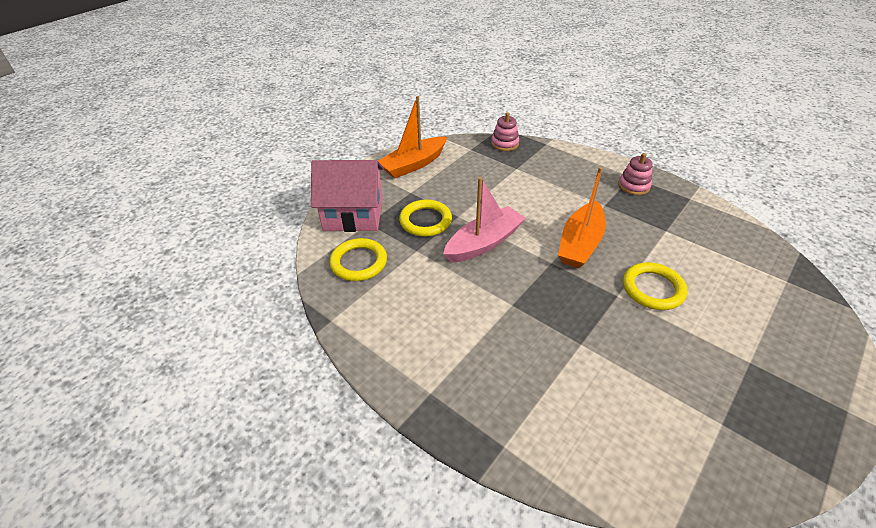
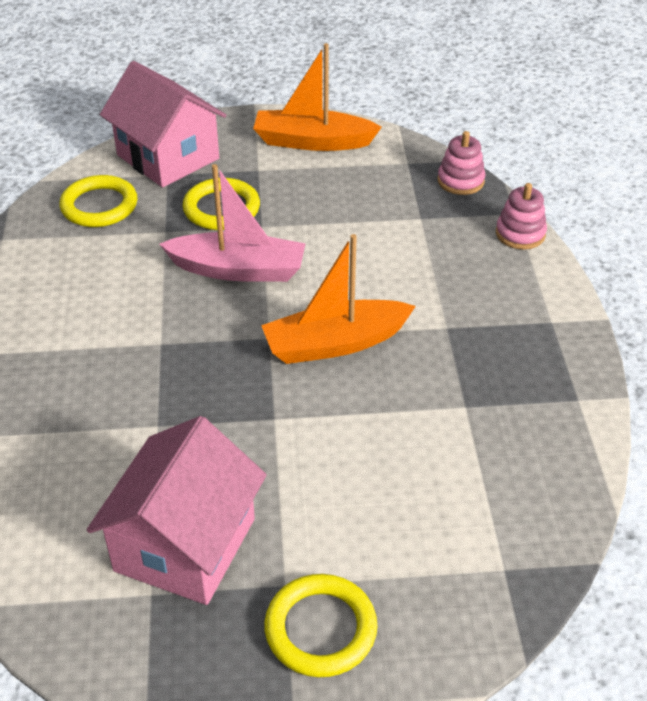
camera: 45 degrees right, 0 degrees up
(633, 186) = (529, 334): pink stacking toy -> pink stacking toy (520, 234)
(653, 289) = (324, 443): yellow ring -> yellow ring (320, 629)
(691, 386) = (185, 544): none -> pink house

